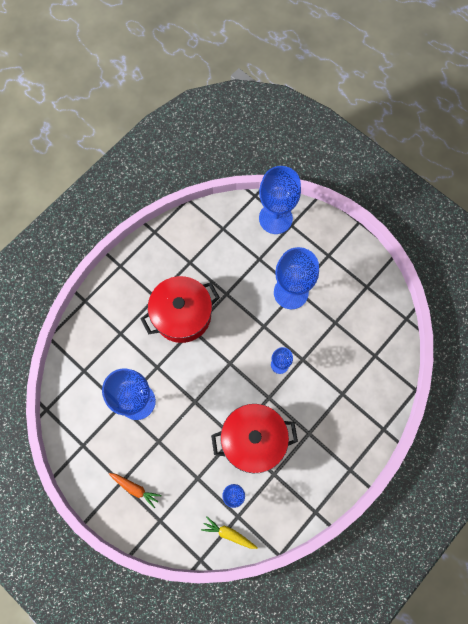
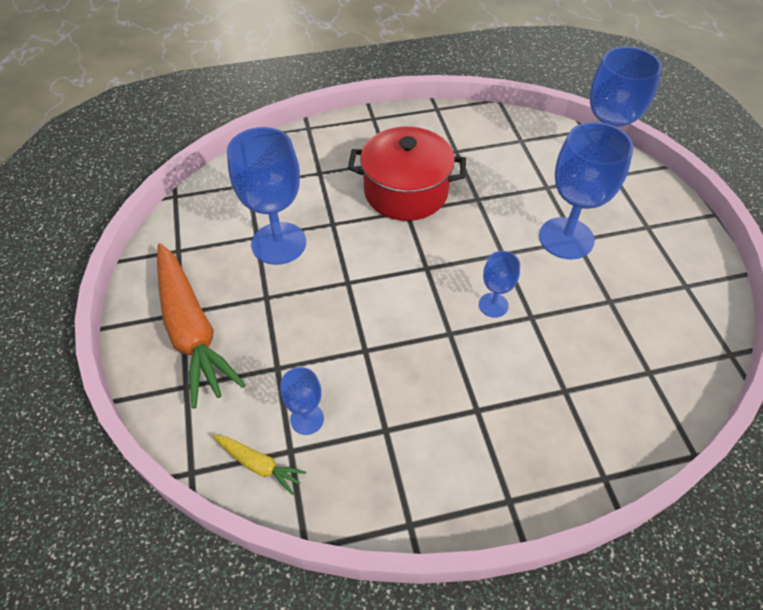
camera: 35 degrees right, 20 degrees down
(135, 488) = (191, 330): orange carrot -> orange carrot, size x2.24
(229, 534) = (259, 465): yellow carrot -> yellow carrot turned 150 degrees clockwise
(253, 440) = (389, 369): red pot -> none

